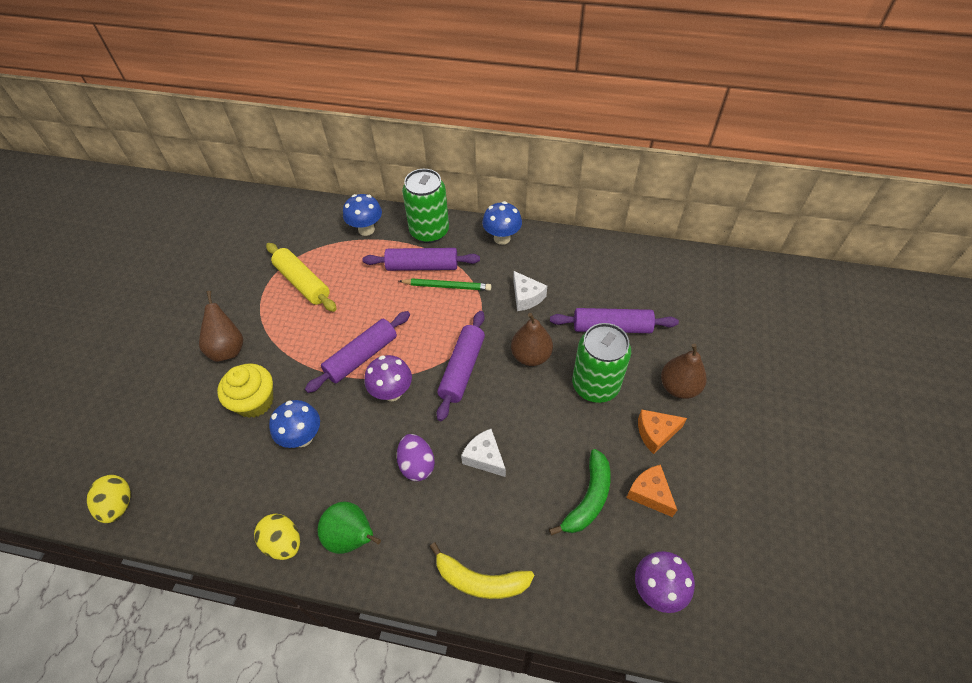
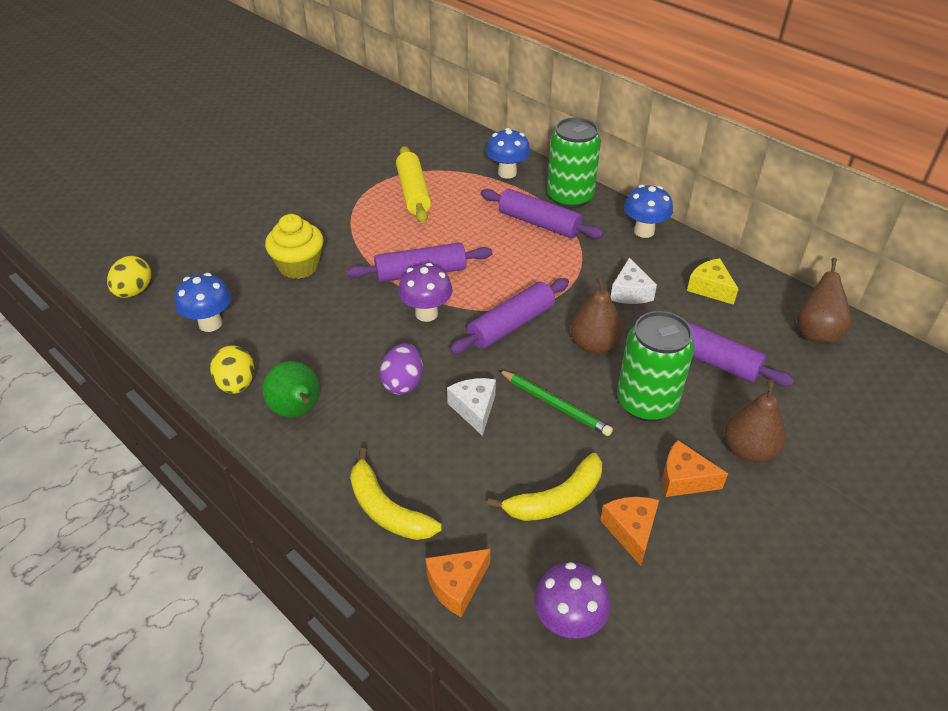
camera: 30 degrees right, 10 degrees down
(228, 349) = (308, 217): brown pear -> brown pear (816, 333)
(302, 437) = (317, 312): blue mushroom -> blue mushroom (210, 323)
(447, 286) = (551, 249): green pencil -> green pencil (555, 405)
(570, 610) = (456, 585): none -> orange cheese
(576, 267) = (710, 288): none -> yellow cheese
(588, 498) = (556, 499): green banana -> yellow banana

